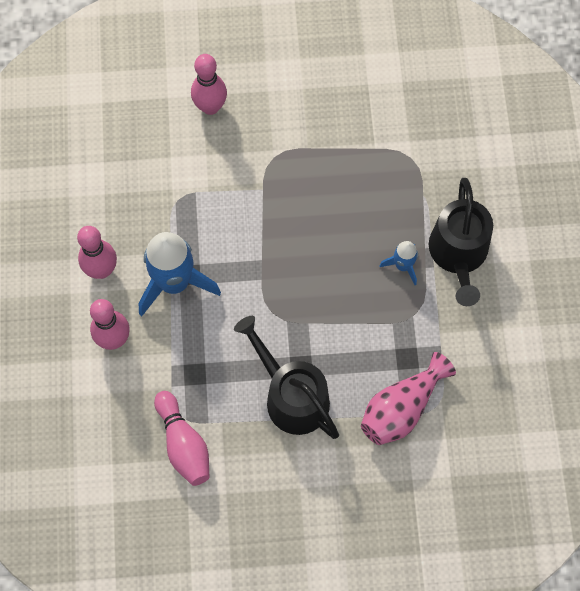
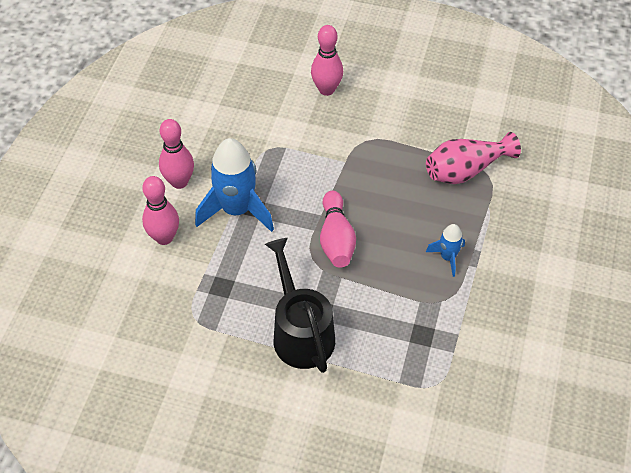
camera: 20 degrees right, 15 degrees down
(183, 444) = (185, 341): pink bowling pin -> pink bowling pin (336, 239)
(401, 408) = (400, 376): pink vase -> pink vase (465, 170)
(458, 254) = (504, 263): black watering can -> none

